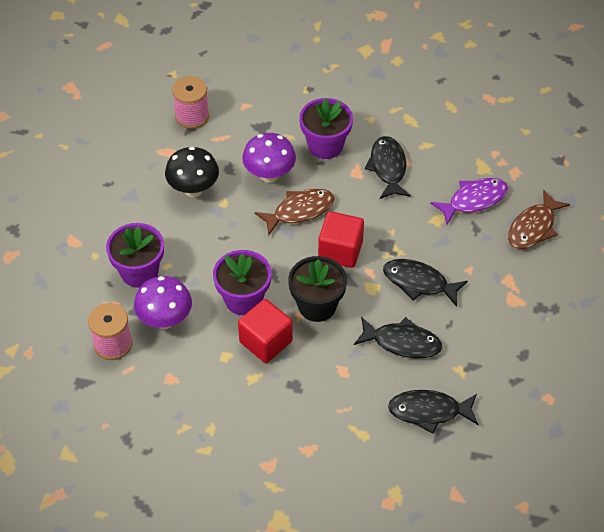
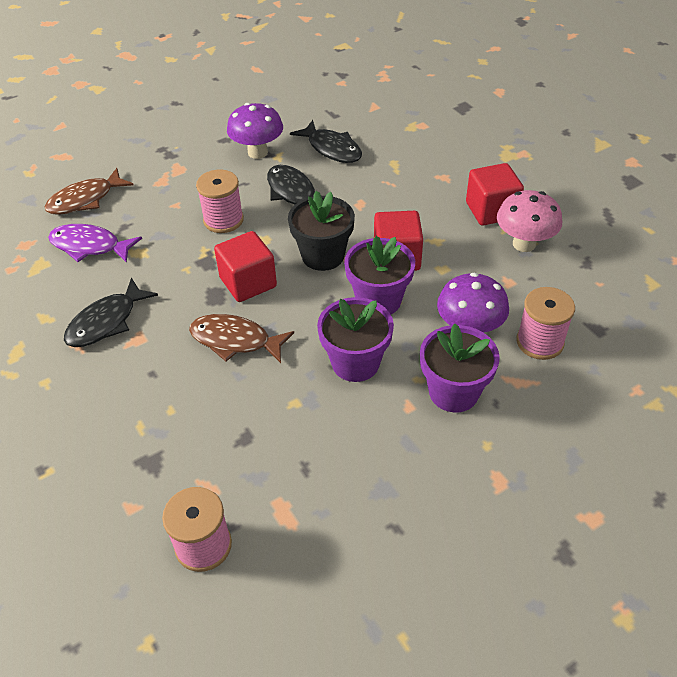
camera: 135 degrees left, 5 degrees down
(186, 423) = (524, 244): none -> pink mushroom
(193, 189) = (307, 442): black mushroom -> none
(238, 440) = (491, 210): none -> red cube
(269, 175) = (215, 398): purple mushroom -> purple mushroom (257, 152)
(325, 145) = (124, 387): purple flower pot -> purple flower pot (355, 363)
(419, 283) = (223, 220): black fish -> pink spool
(533, 227) = (85, 199): brown fish -> brown fish turned 150 degrees clockwise

